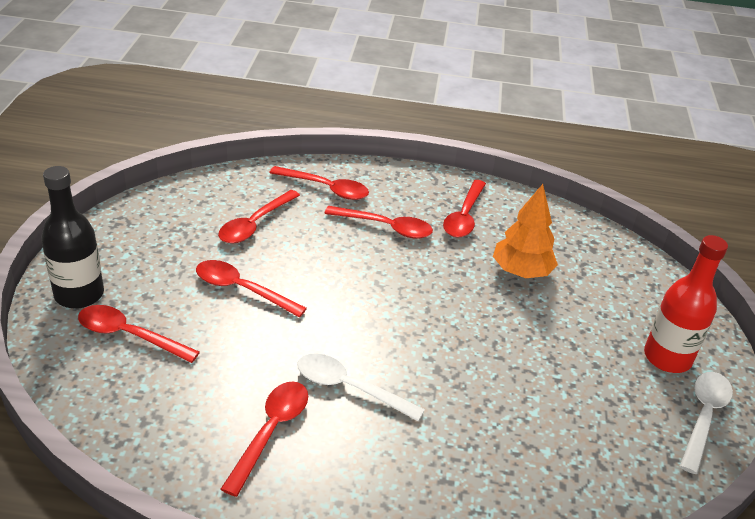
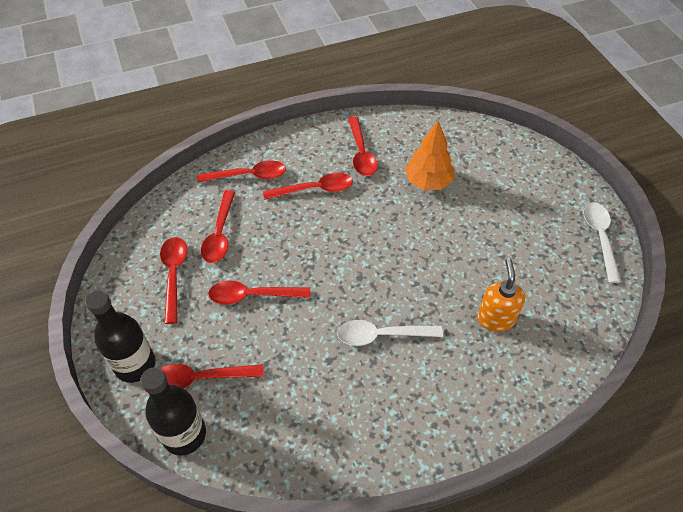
camera: 25 degrees left, 15 degrees up
(71, 375) = (184, 435): none -> black bottle
(270, 432) = (355, 399): red spoon -> red spoon (174, 275)
(498, 436) = (495, 319): none -> orange soap dispenser
(667, 358) = (554, 204): red bottle -> none

